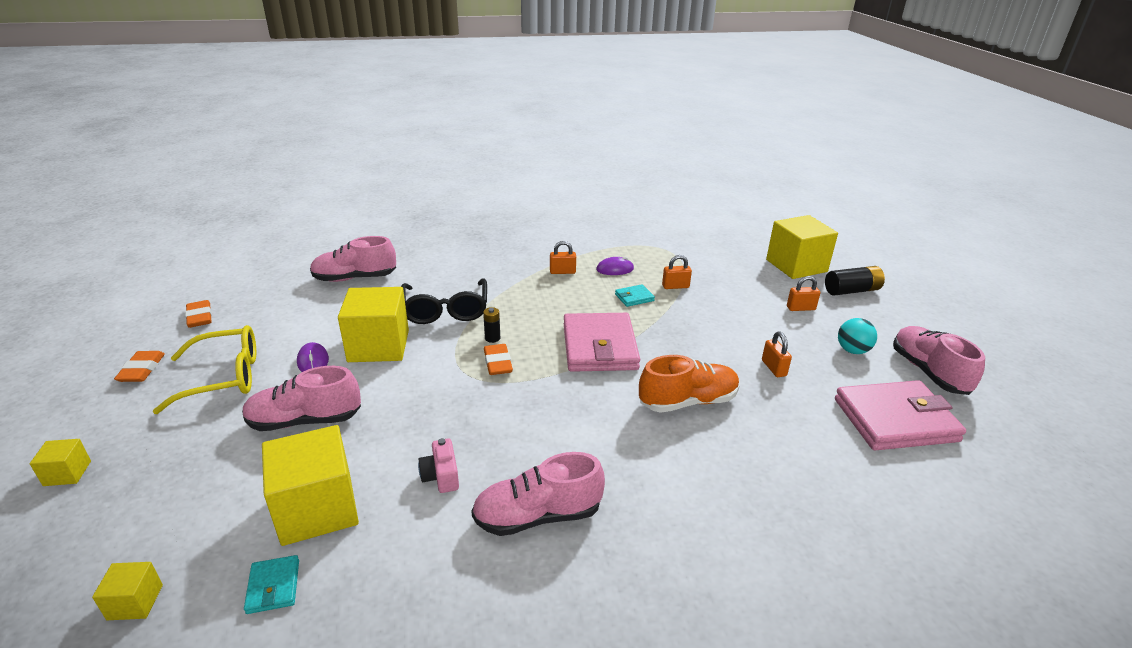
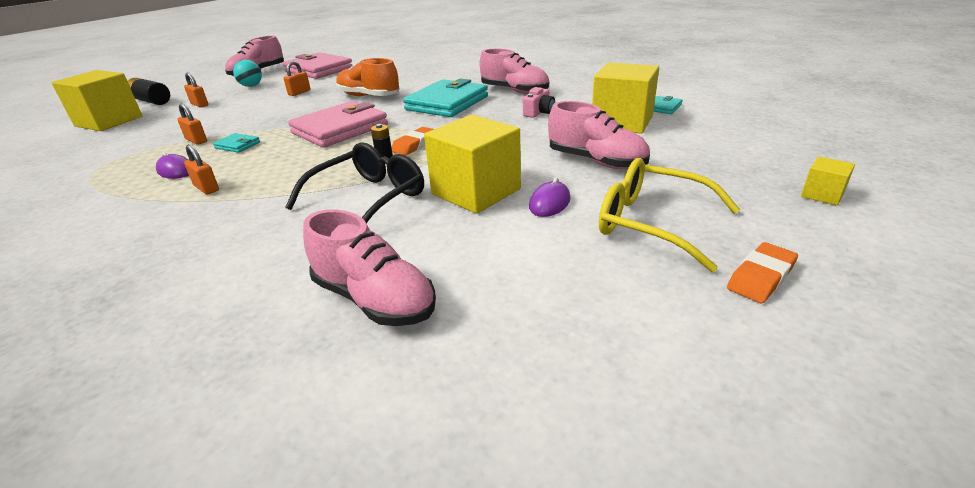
camera: 130 degrees left, 0 degrees up
(135, 602) = (744, 122): yellow cube -> none
(199, 317) = (659, 343): orange eraser -> none
(578, 437) = (447, 103): none -> turquoise wallet

